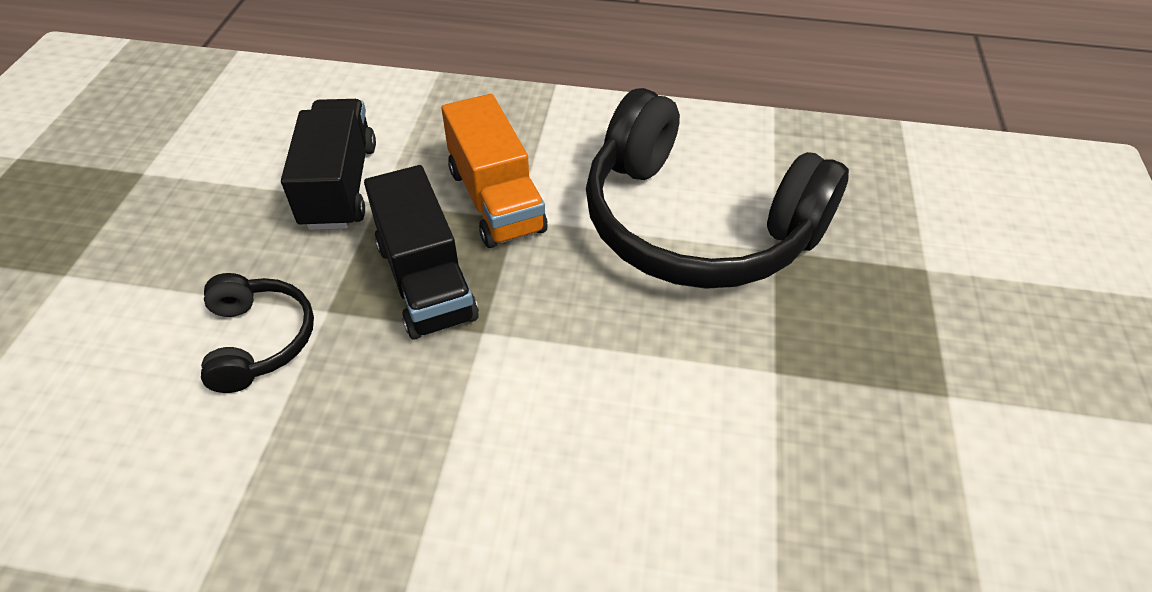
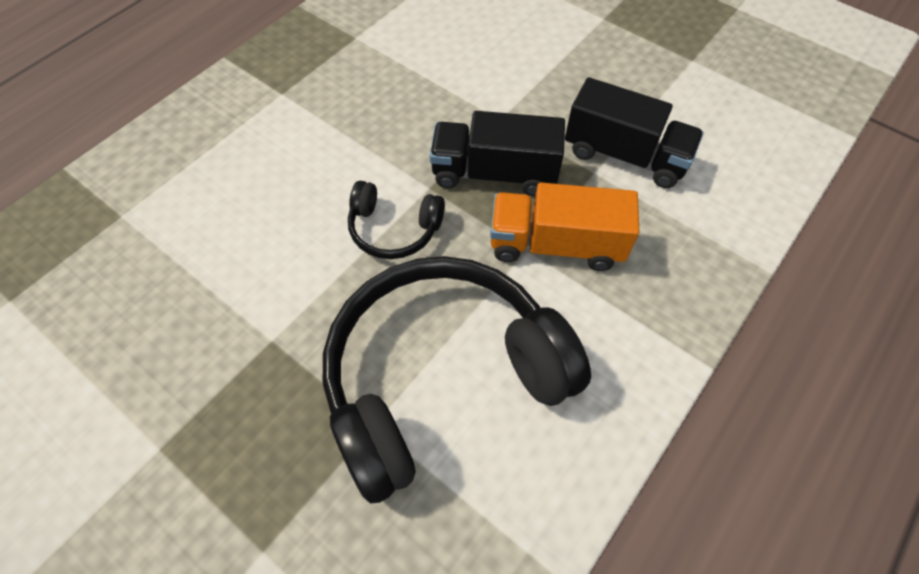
camera: 120 degrees right, 10 degrees up
(259, 340) = (495, 85): black headphones -> black headphones (394, 229)

